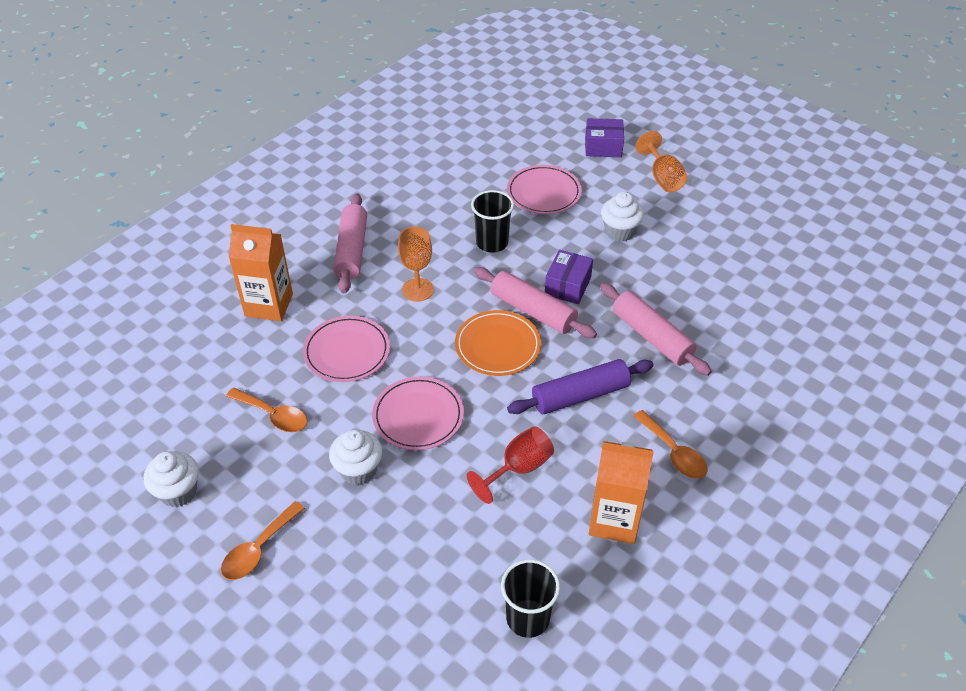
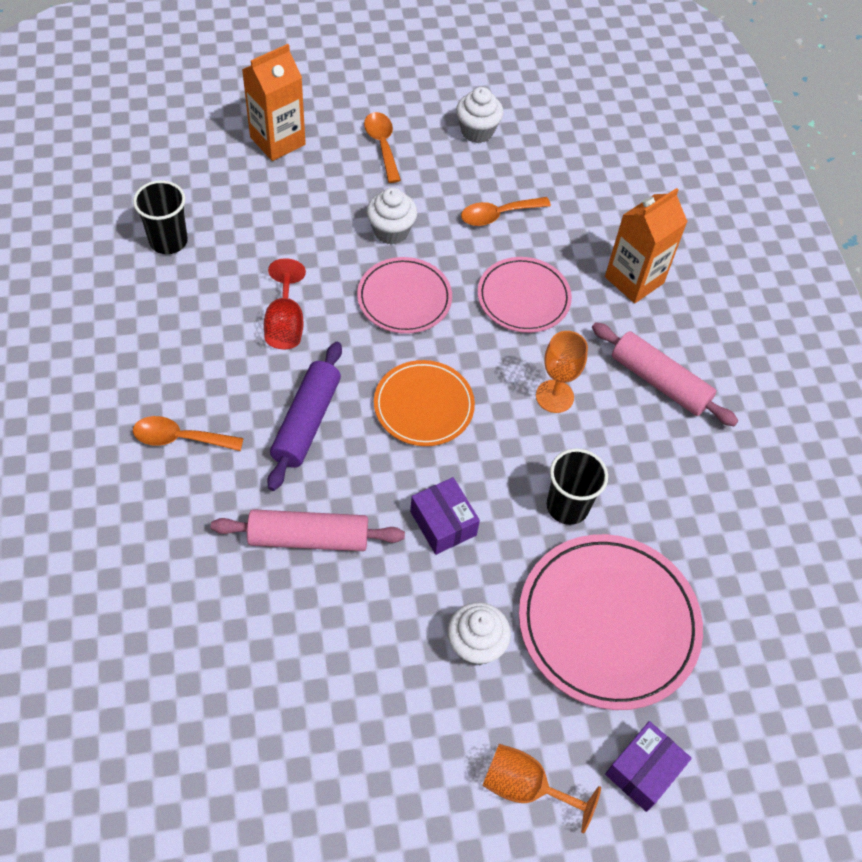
camera: 125 degrees right, 10 degrees up
(533, 311) = (438, 466): pink rolling pin -> none
(543, 193) = (608, 623): pink plate -> pink plate, size x1.64
(614, 520) = (174, 346): orange carton -> orange carton (277, 141)

